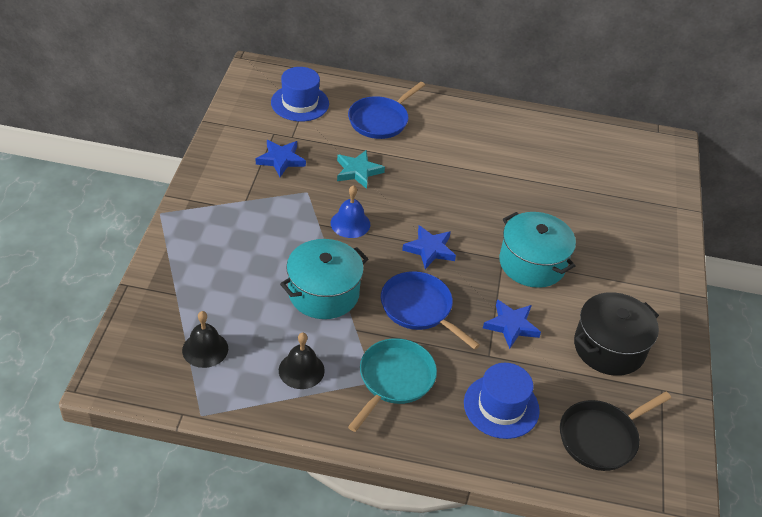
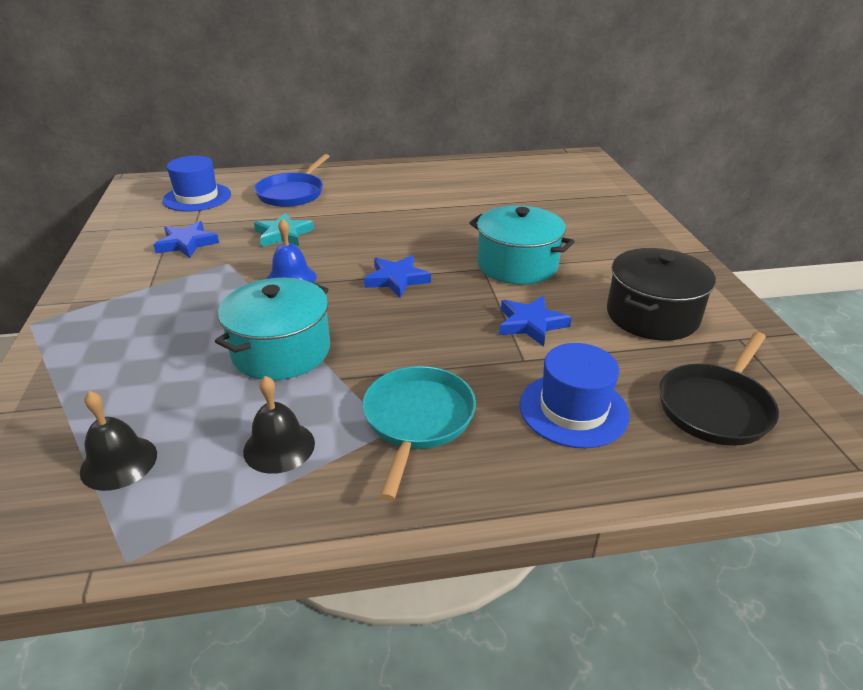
camera: 15 degrees left, 10 degrees down
(419, 308) = (412, 336): blue pan -> none

